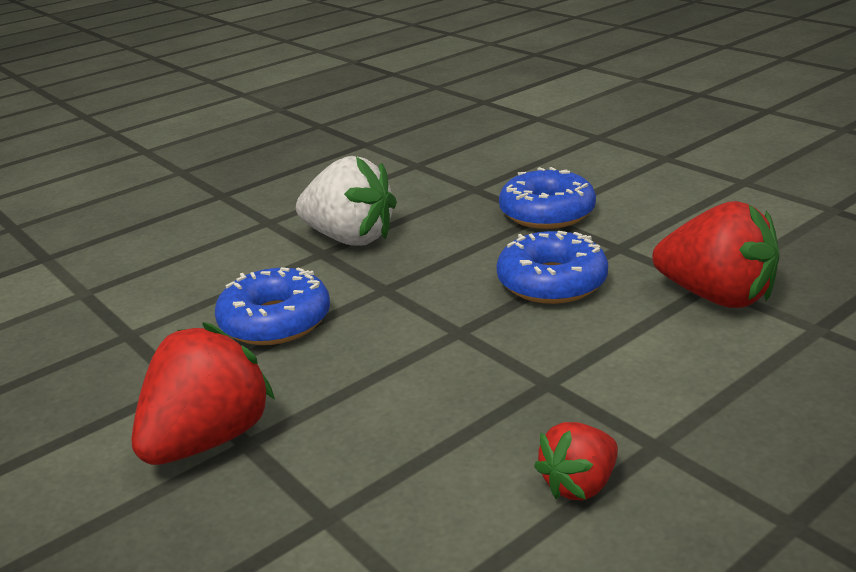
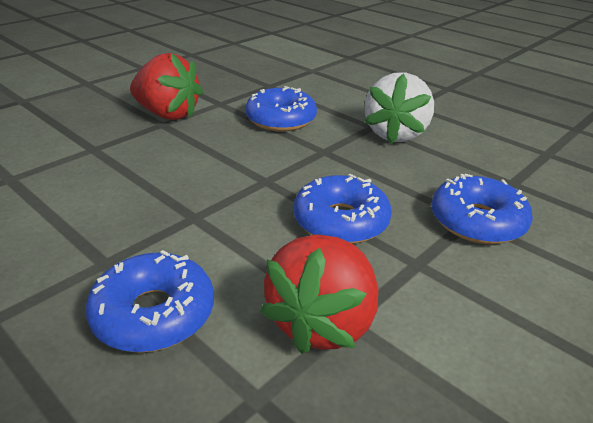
camera: 80 degrees right, 5 degrees up
(579, 485) = (77, 226): red strawberry -> none
(736, 393) = (154, 314): none -> blue donut

